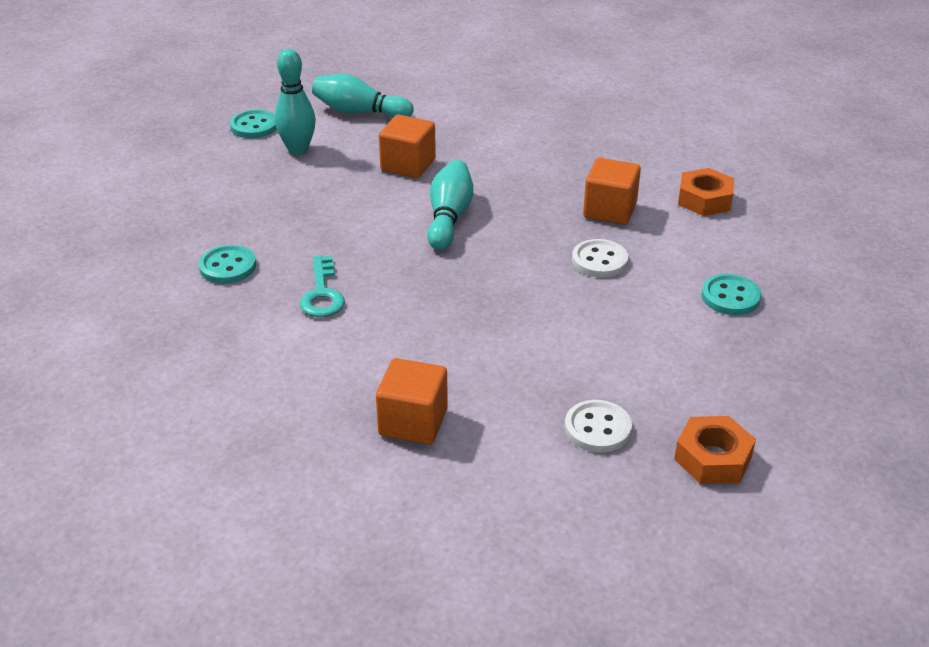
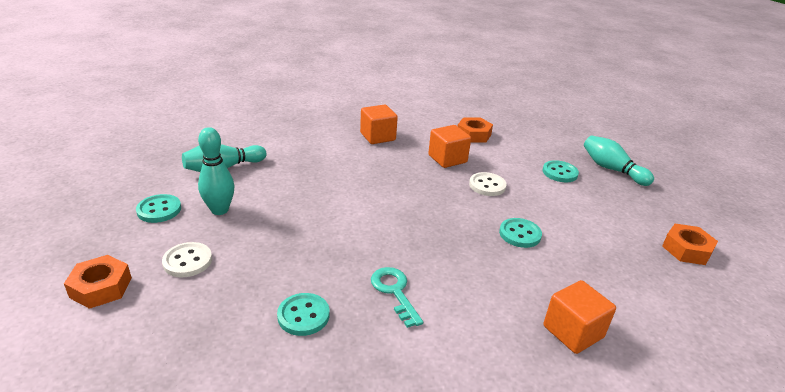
camera: 50 degrees left, 5 degrees down
(137, 167) = (101, 287): none -> orange nut
(322, 294) = (394, 292): turquoise key -> turquoise key turned 150 degrees counterclockwise
(408, 165) = (308, 185): orange cube -> orange cube (377, 137)
(449, 218) = (382, 203): turquoise bowling pin -> turquoise bowling pin (612, 169)
(535, 323) = (520, 234): none -> turquoise button
(597, 428) = (635, 269): white button -> white button (187, 261)

